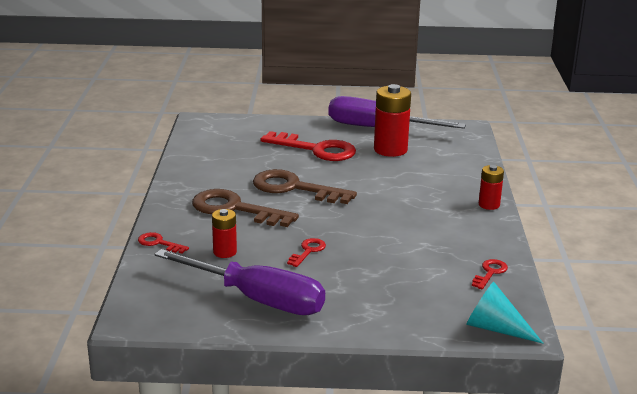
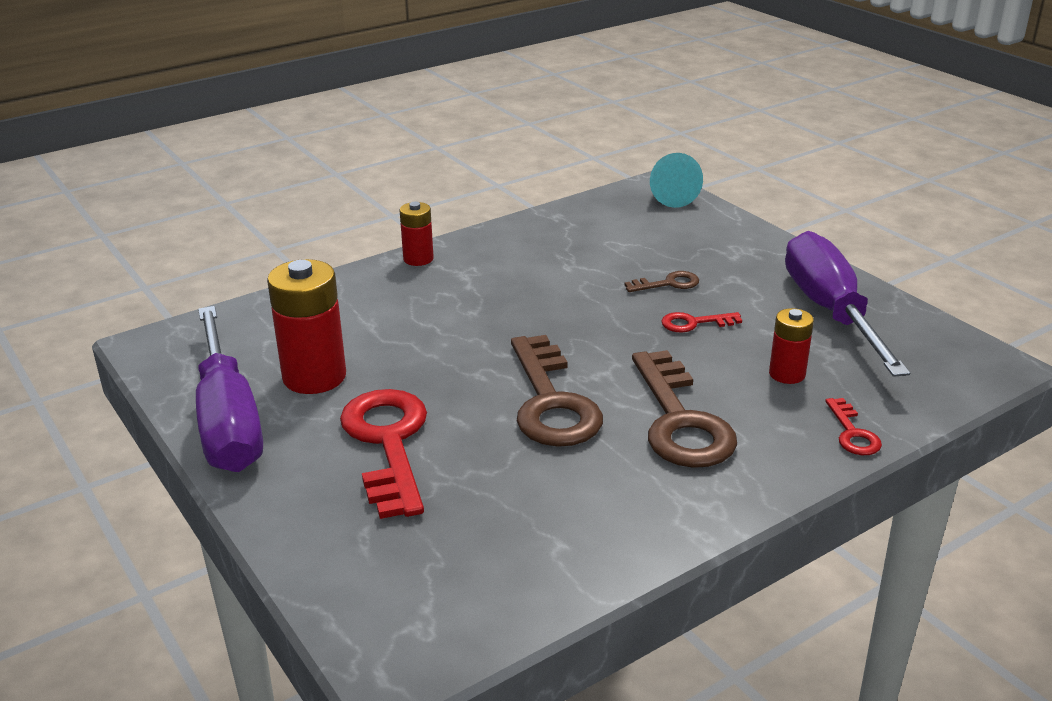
camera: 125 degrees left, 5 degrees up
(361, 264) = (668, 284): none -> brown key
(490, 273) = (578, 220): red key -> none

